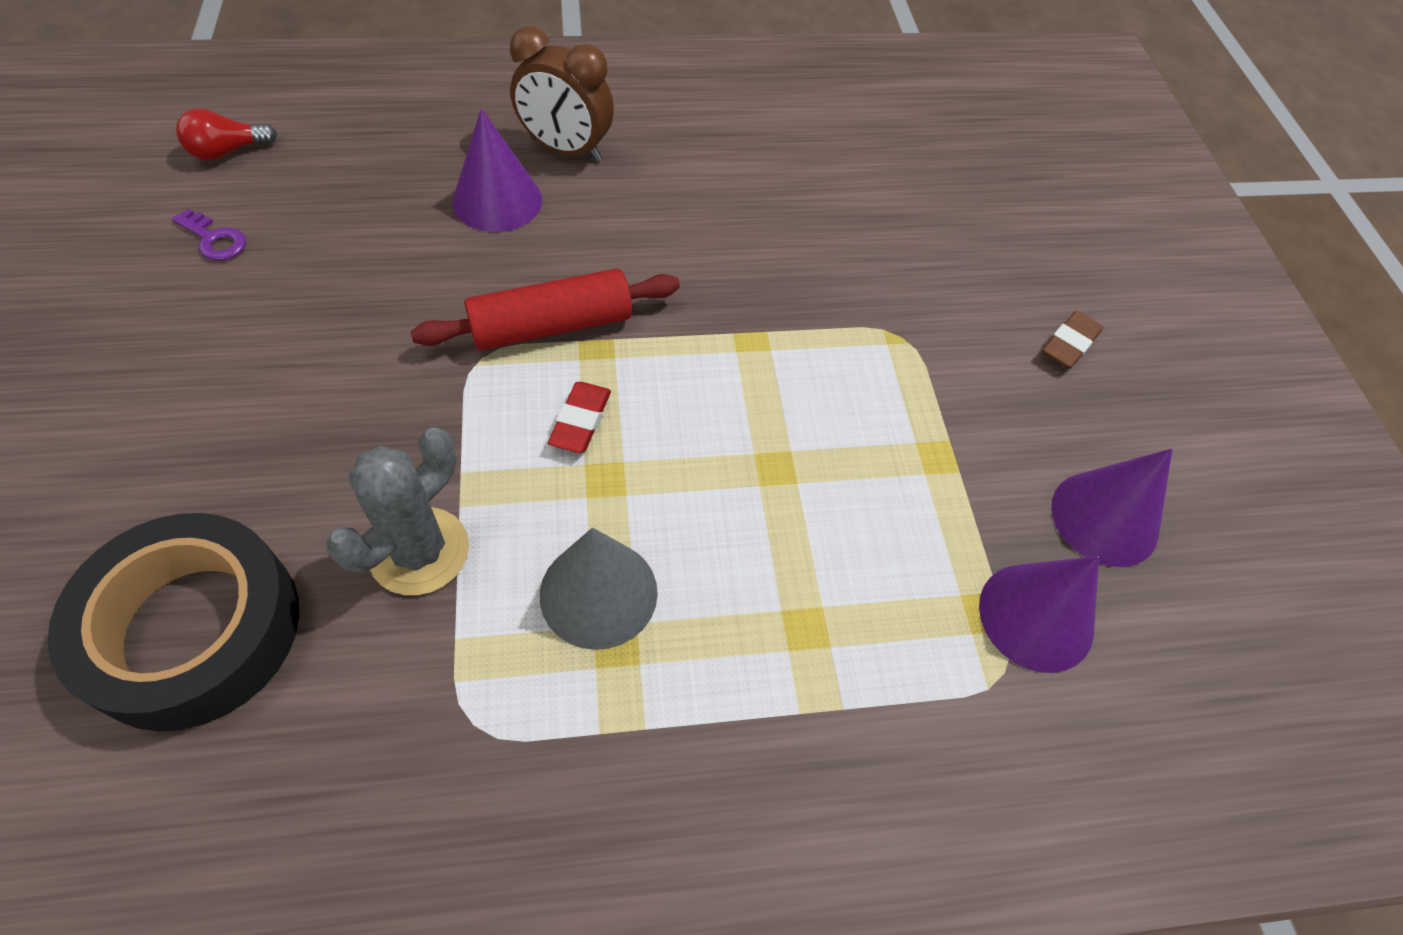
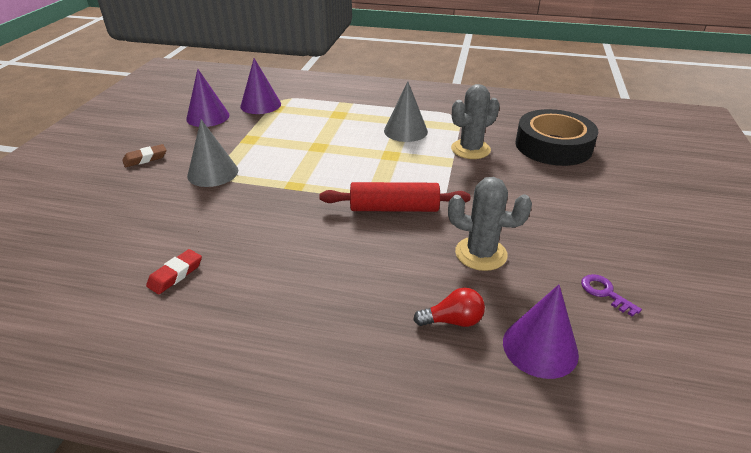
camera: 155 degrees left, 20 degrees down
(227, 151) = (625, 370): red light bulb -> red light bulb (453, 321)
(394, 266) = (481, 254): none -> grey cactus
(497, 200) = (406, 284): purple cone -> purple cone (540, 347)
(566, 150) = (341, 316): brown clock -> none
(580, 421) = (394, 172): red eraser -> red eraser (175, 274)
(917, 337) = (213, 173): none -> grey cone

